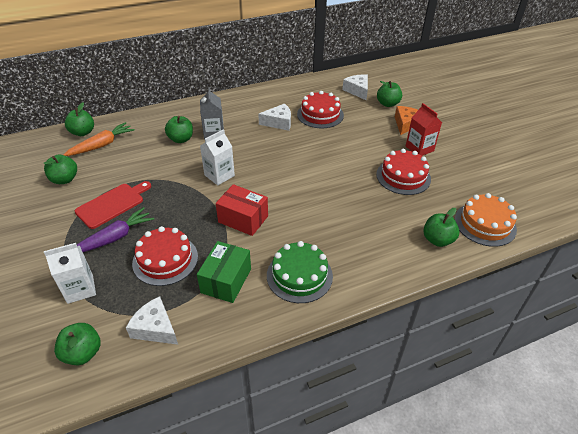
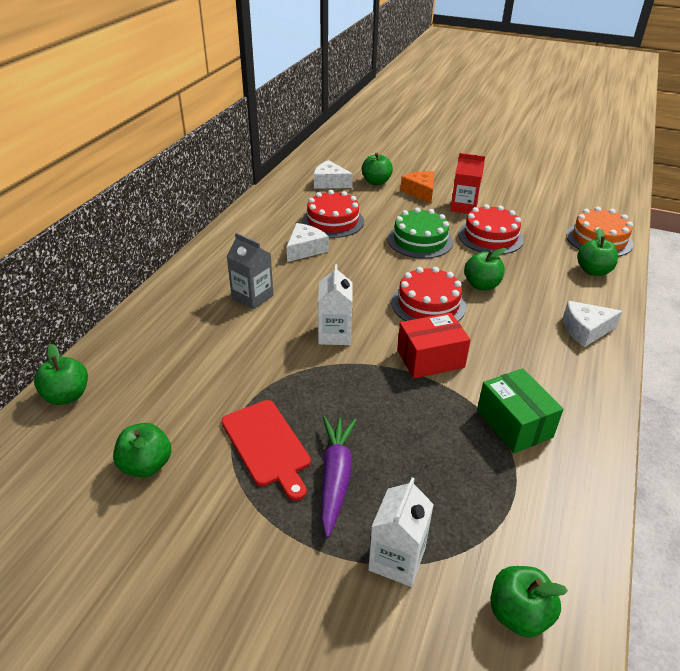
camera: 45 degrees left, 5 degrees down
(102, 145) = (127, 392): orange carrot -> none
(112, 204) = (267, 445): red cutting board -> red cutting board turned 150 degrees clockwise
(155, 328) = (535, 521): white cheese -> white cheese (585, 330)
(165, 260) = (428, 452): red cake -> red cake (428, 304)
(181, 139) = (224, 325): green apple -> green apple (481, 285)
(299, 275) = (558, 371): green cake -> green cake (420, 240)

